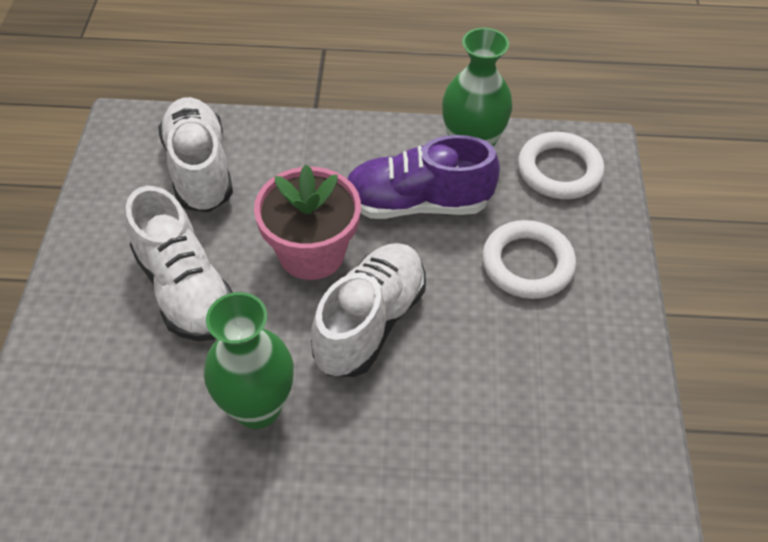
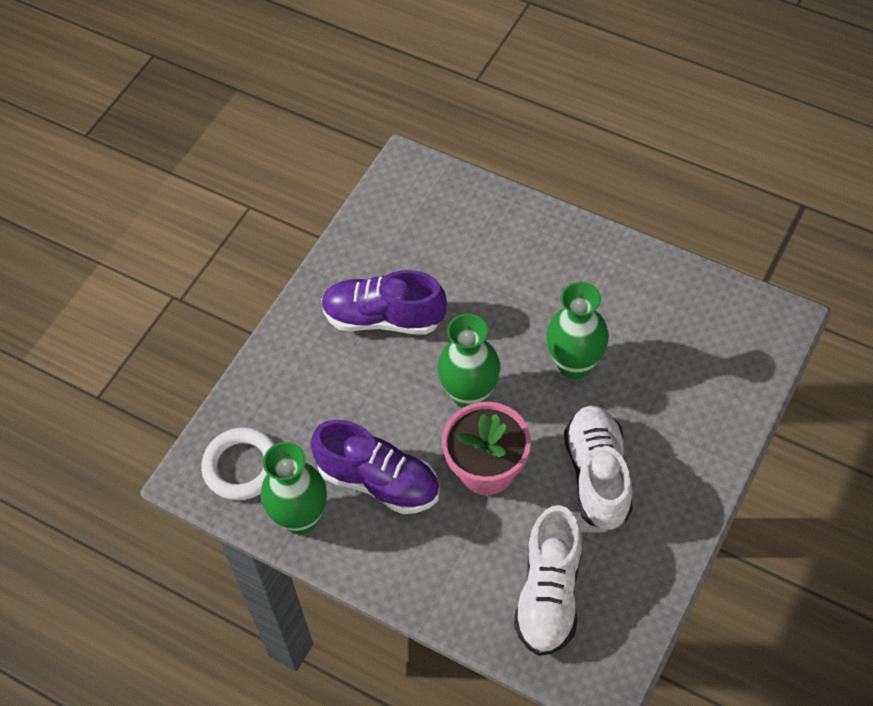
camera: 150 degrees left, 5 degrees up
(370, 322) = (469, 395): white shoe -> green vase
(527, 264) = (327, 395): white ring -> none
(527, 375) = (383, 318): none -> purple shoe

